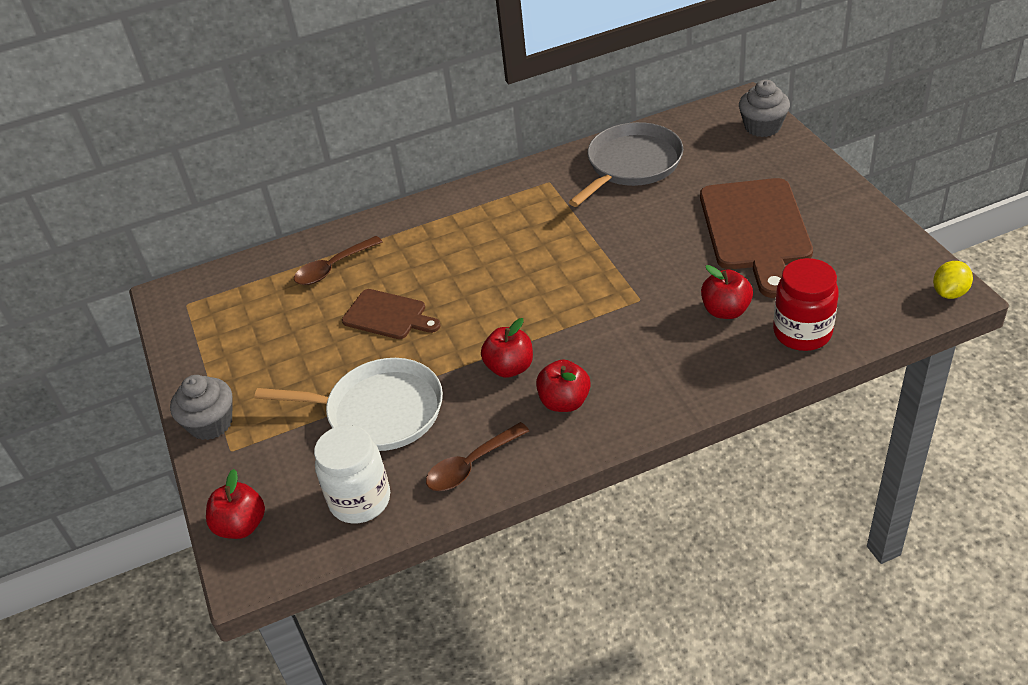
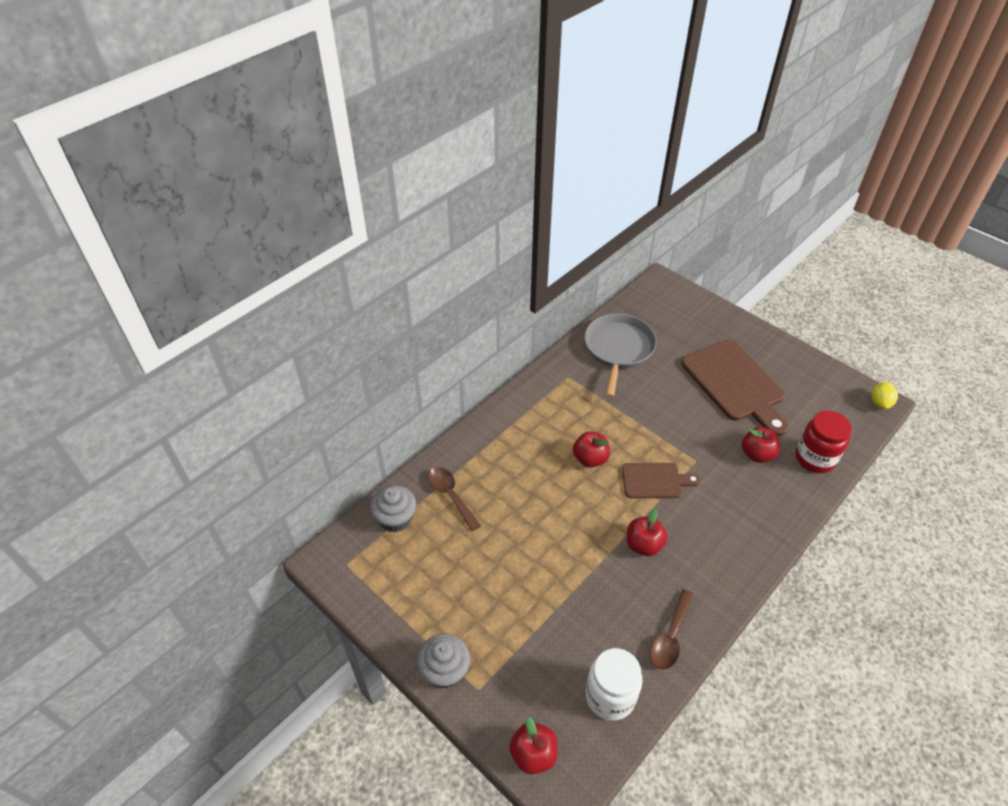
camera: 30 degrees left, 5 degrees up
(333, 268) = (451, 496): brown spoon -> brown spoon turned 120 degrees clockwise
(379, 411) = (573, 613): white pan -> none
(388, 315) = (524, 526): brown cutting board -> brown cutting board (655, 481)
(564, 402) = (700, 561): red apple -> red apple (590, 459)
(762, 127) = (686, 299): grey cupcake -> grey cupcake (395, 518)

